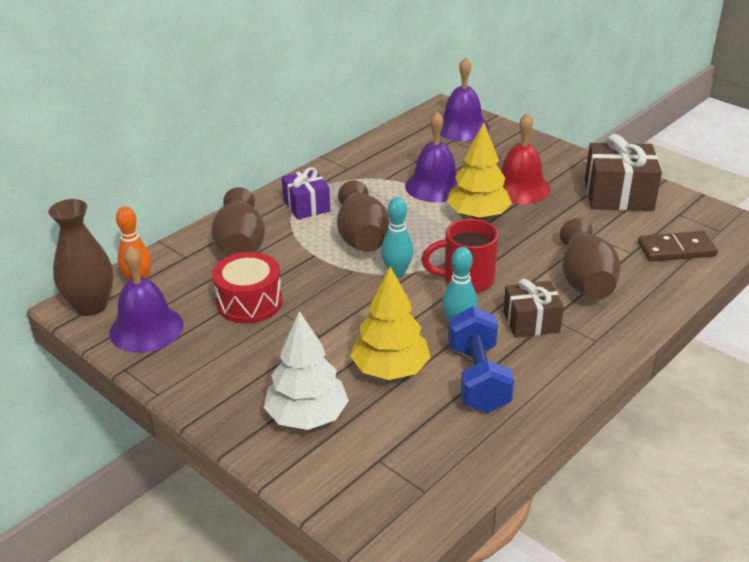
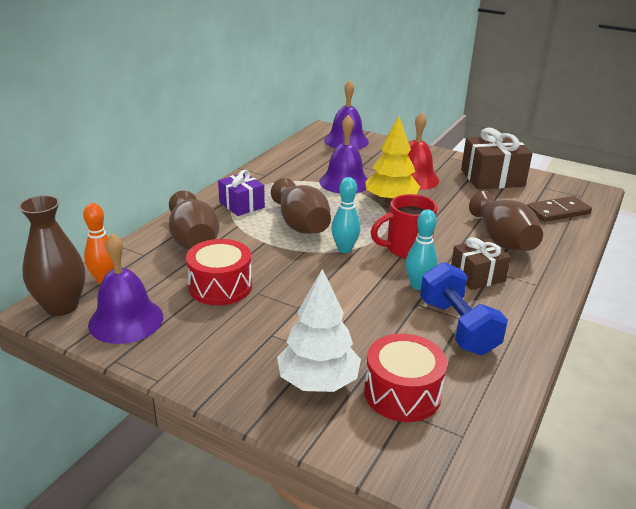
camera: 15 degrees left, 5 degrees down
(385, 440) = (402, 393): none -> red drum
(390, 370) = (376, 329): yellow tree -> none

